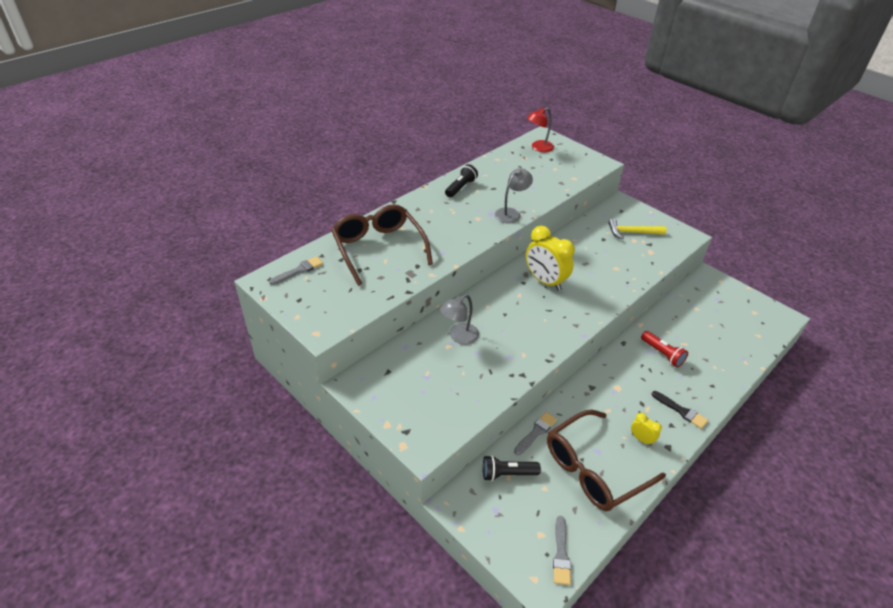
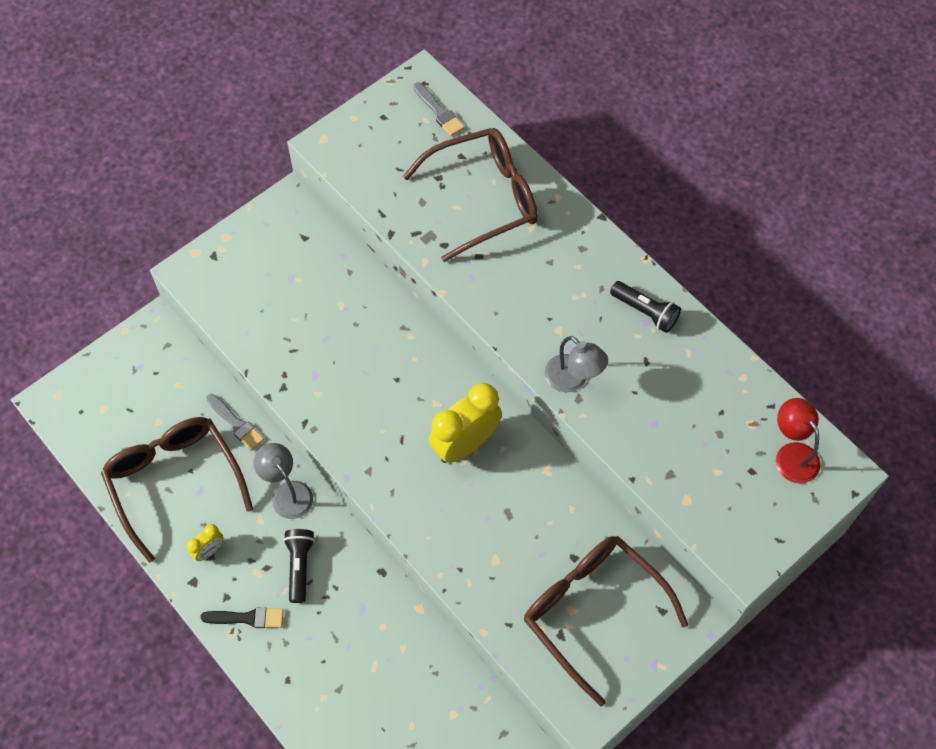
camera: 95 degrees right, 20 degrees up
(459, 337) = (356, 318): grey lamp -> grey lamp (287, 492)
(507, 474) = (183, 384): black flashlight -> black flashlight (299, 566)
(561, 554) = (78, 425): grey brush -> none
(632, 232) = (594, 612): yellow hammer -> brown glasses
(662, 354) = (355, 624): red flashlight -> none
(681, 411) = (247, 618): black brush -> black brush turned 135 degrees counterclockwise

